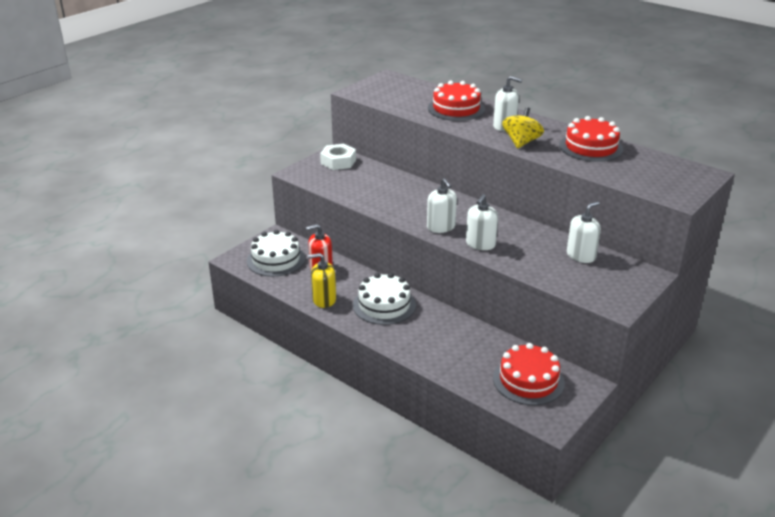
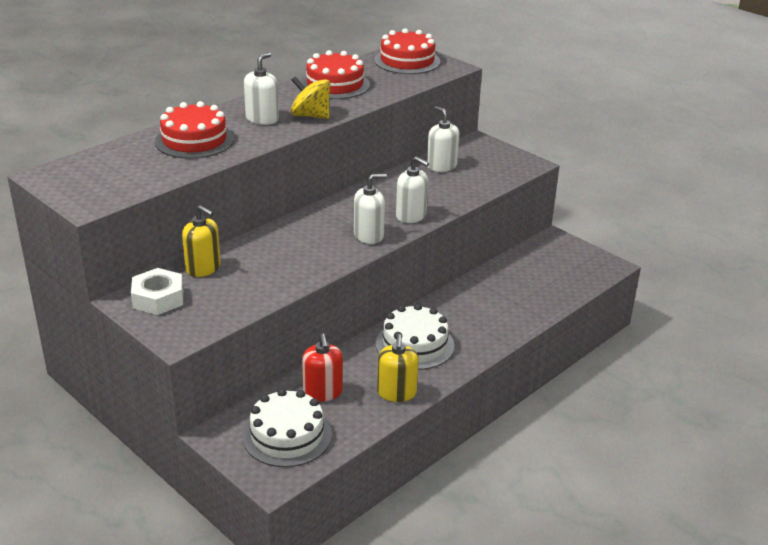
camera: 85 degrees left, 0 degrees up
(376, 171) = (203, 268): none -> yellow soap dispenser
(528, 380) = (550, 268): red cake -> red cake (407, 61)

